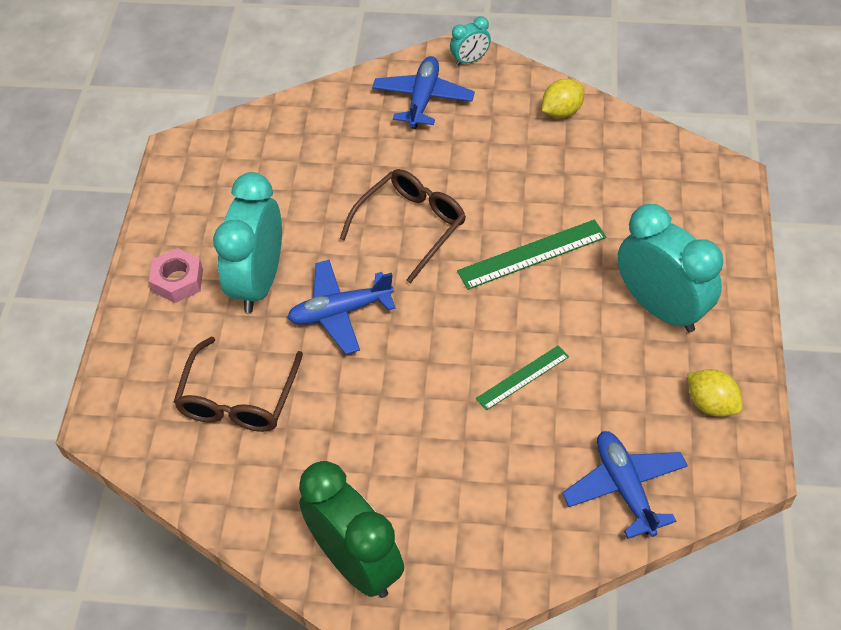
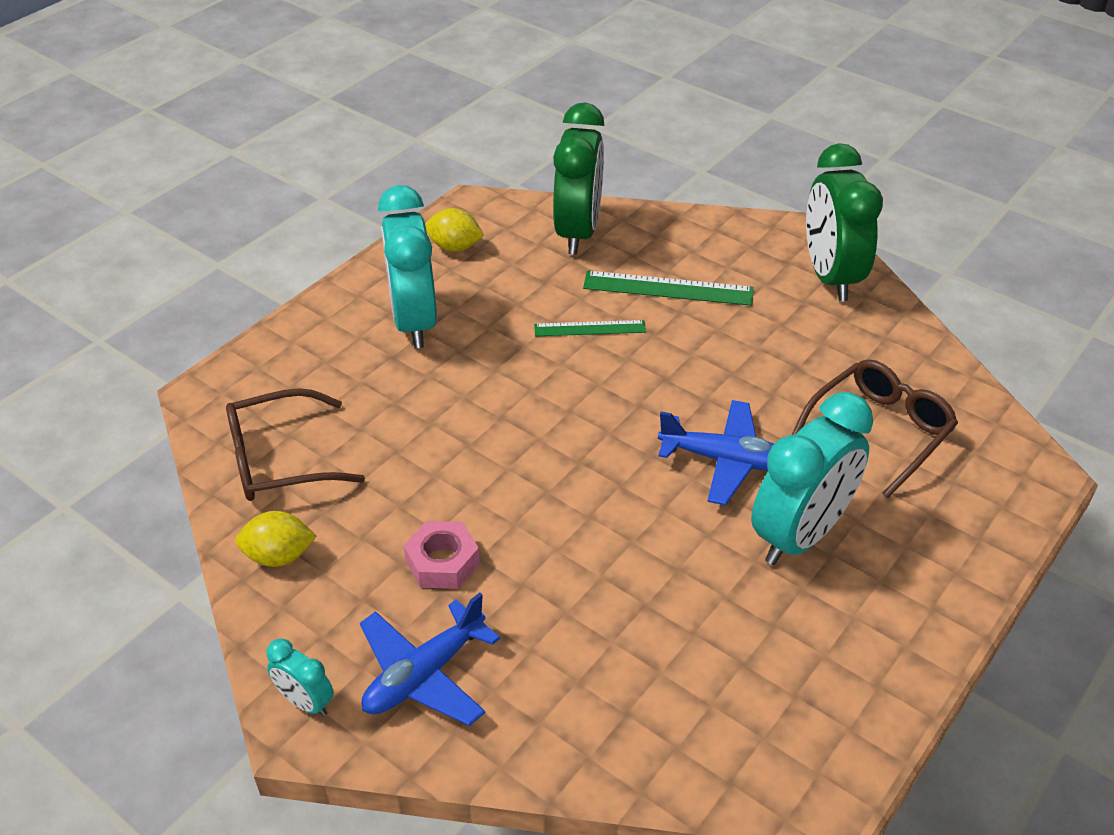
camera: 150 degrees left, 10 degrees down
(178, 281) = (901, 585): pink nut -> pink nut (442, 562)
(410, 227) = (582, 510): brown glasses -> brown glasses (280, 459)
(470, 60) = (305, 702): turquoise clock -> turquoise clock turned 150 degrees counterclockwise
(532, 254) = (480, 419): green ruler -> green ruler (668, 288)
(624, 487) = (578, 232): blue plane -> green clock
(711, 404) = (455, 247): yellow lemon -> yellow lemon turned 60 degrees counterclockwise

